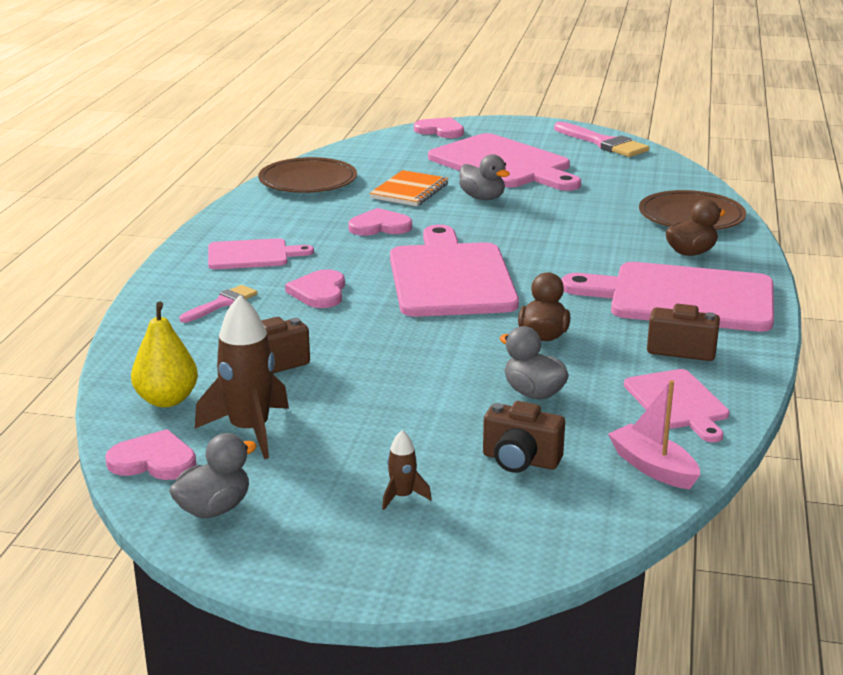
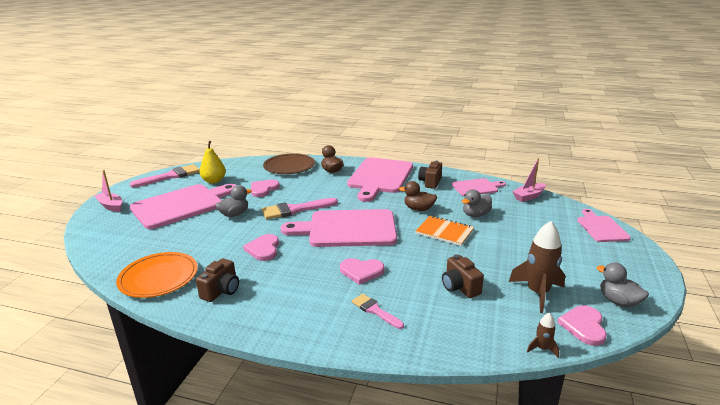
camera: 85 degrees left, 0 degrees up
(167, 400) = (513, 326): yellow pear -> yellow pear (214, 181)
(252, 255) = (294, 300): pink cutting board -> pink cutting board (601, 228)
(308, 181) = (159, 278): brown plate -> orange plate
(402, 496) = (578, 249): brown rocket -> brown rocket (542, 348)
(409, 191) = (207, 237): orange notebook -> orange notebook (444, 232)
(440, 130) = (96, 222): pink heart -> pink heart (263, 189)
(489, 129) = (111, 206): none -> pink boat
(509, 235) = (295, 210): none -> pink brush
(520, 460) = (535, 221): brown camera -> brown camera (221, 291)

